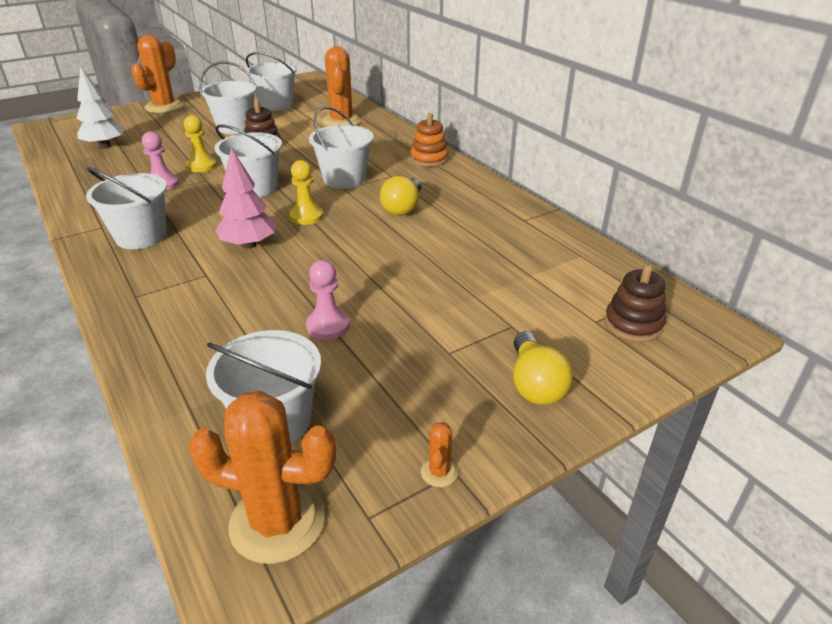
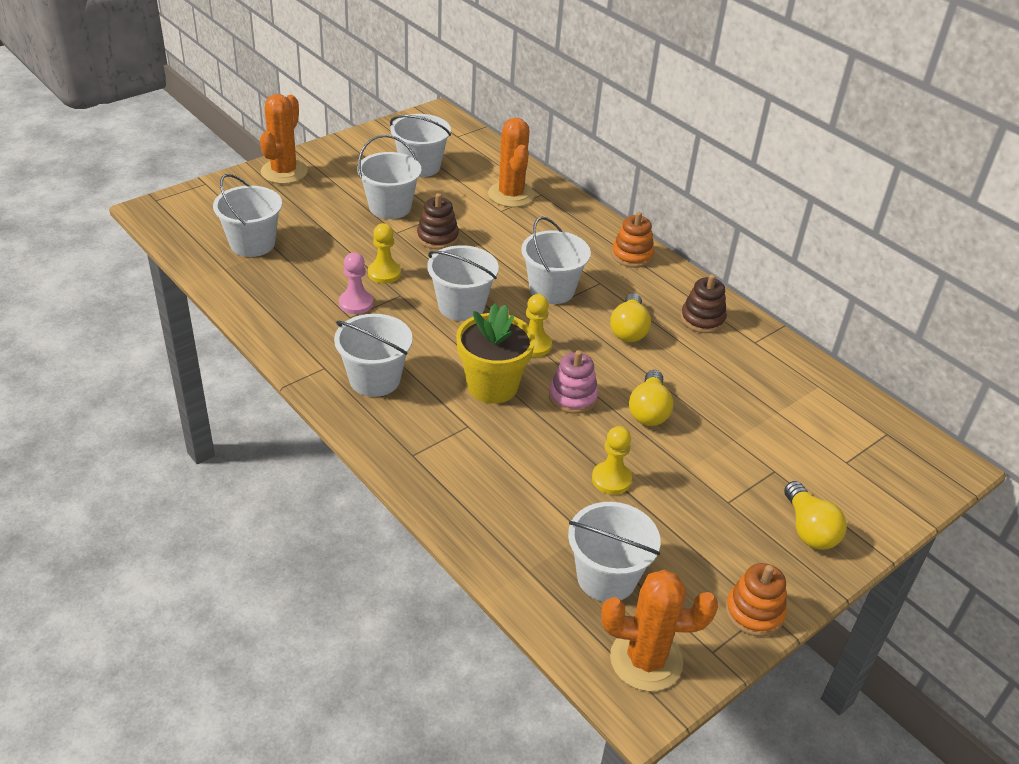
camera: 10 degrees left, 5 degrees up
(105, 146) = (252, 244): white tree -> white bucket
(249, 245) = (492, 386): pink tree -> yellow flower pot
(323, 256) = (572, 397): none -> pink stacking toy
(328, 326) = (611, 479): pink pawn -> yellow pawn
(395, 269) = (649, 410): none -> yellow light bulb
(439, 472) = (754, 612): orange cactus -> orange stacking toy
(633, 324) = (879, 463): brown stacking toy -> brown stacking toy (702, 319)

